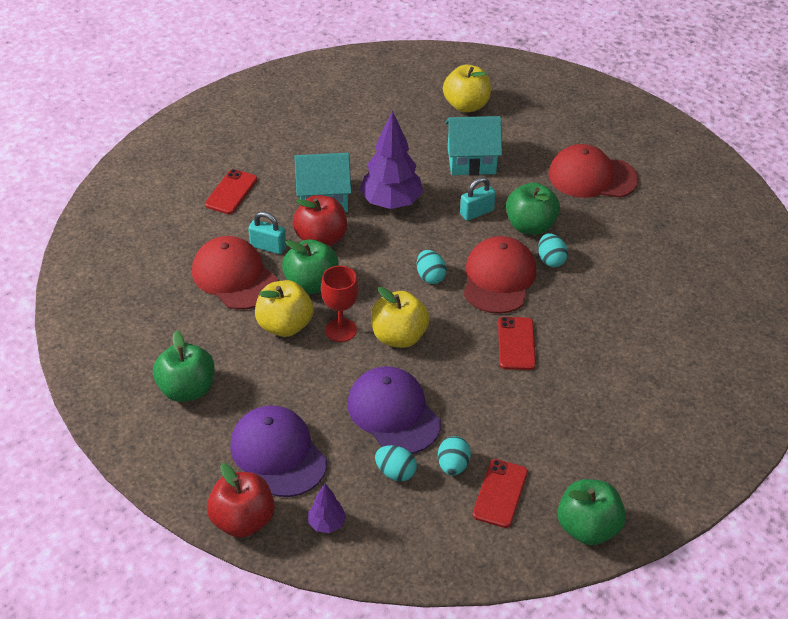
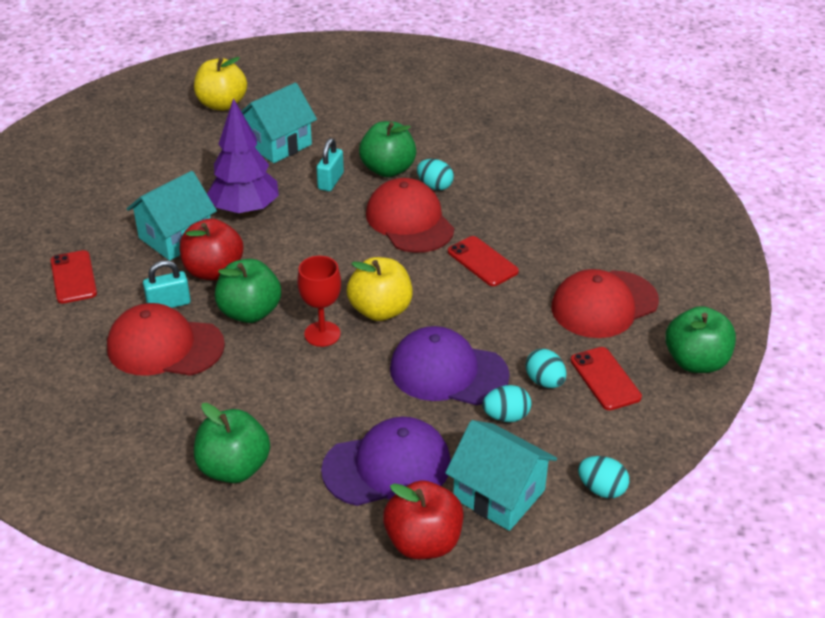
camera: 40 degrees left, 5 degrees down
(278, 453) = (387, 467): purple cap -> purple cap turned 150 degrees clockwise
(285, 325) = (265, 359): yellow apple -> none
(327, 524) = (499, 494): purple tree -> turquoise house
(430, 277) = (350, 250): turquoise egg -> turquoise egg (601, 489)
(592, 177) = (393, 110): red cap -> red cap (604, 304)

